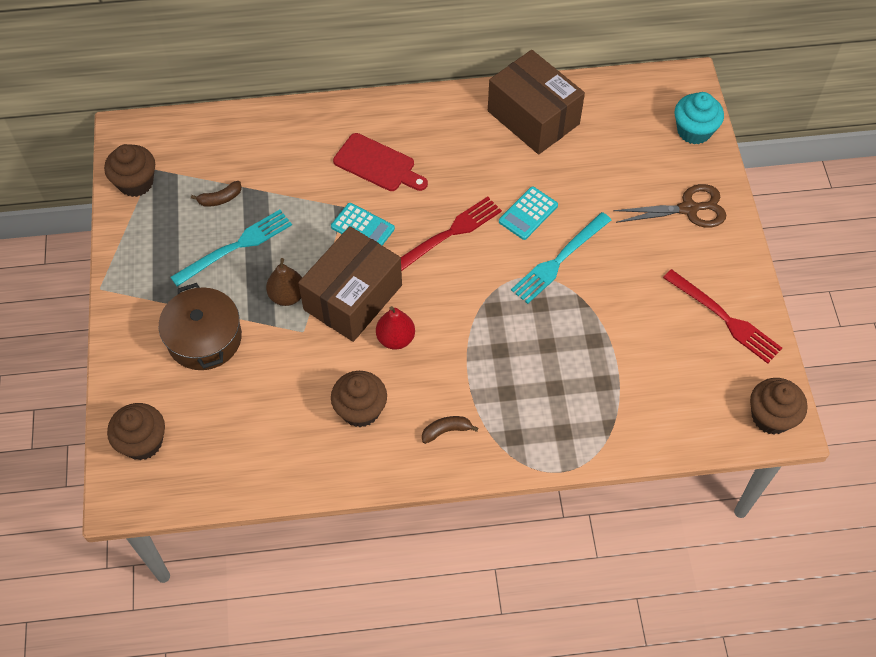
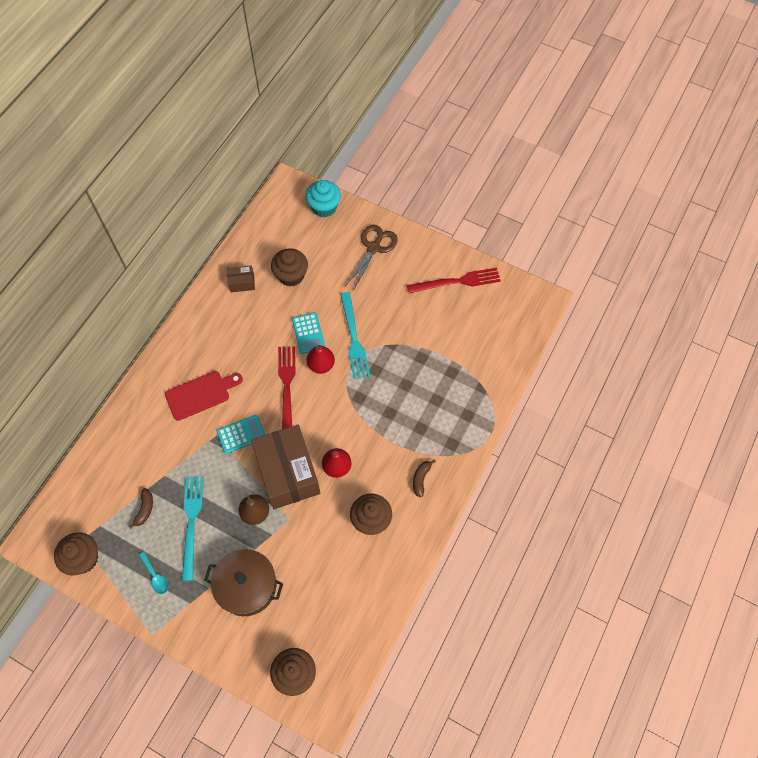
camera: 55 degrees left, 5 degrees up
(159, 253) = (155, 576): none -> turquoise spoon
(501, 249) = (321, 365): none -> red pear
(533, 117) = (242, 283): brown box -> brown box, size x0.43
(771, 417) = (532, 303): brown cupcake -> brown cupcake (291, 275)

